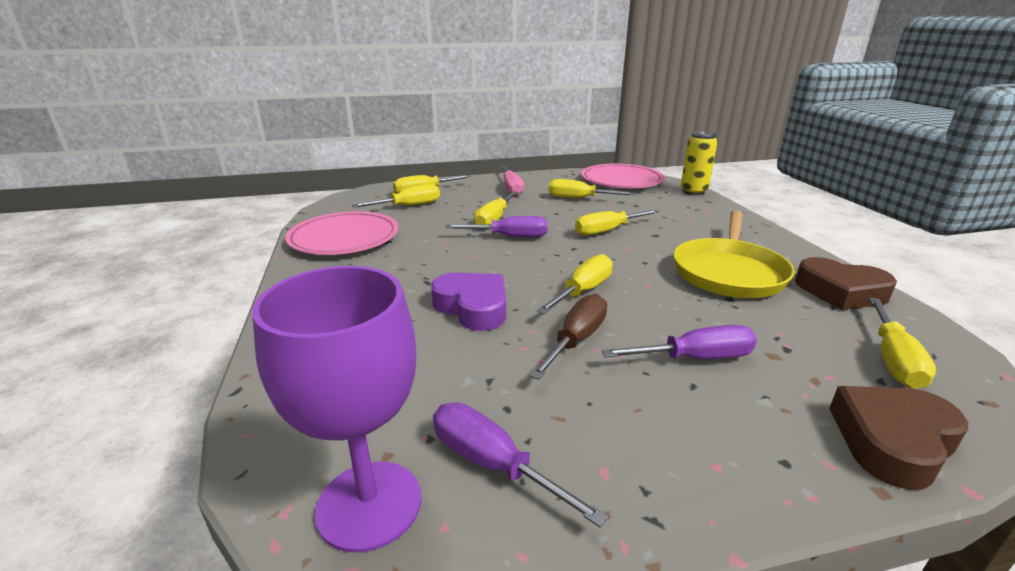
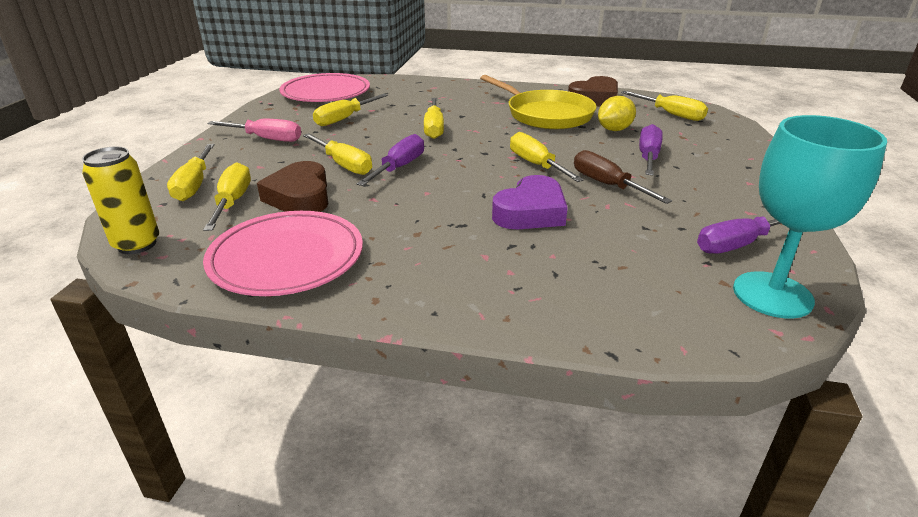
camera: 65 degrees left, 5 degrees up
(369, 504) = (772, 295): purple goblet -> turquoise goblet
(473, 307) = (531, 212): purple heart -> purple heart turned 150 degrees clockwise
(693, 191) = (392, 79): yellow can -> yellow can (137, 244)
(752, 321) = (614, 129): none -> yellow lemon
(892, 441) = (737, 140): brown heart -> brown heart (300, 197)

